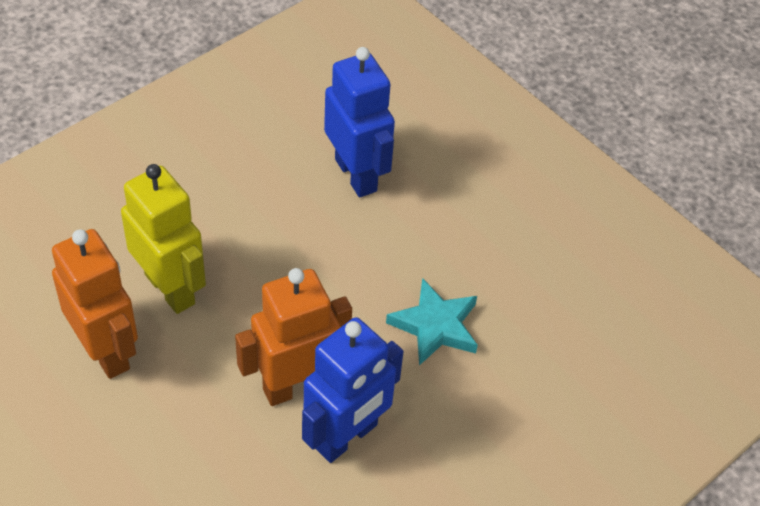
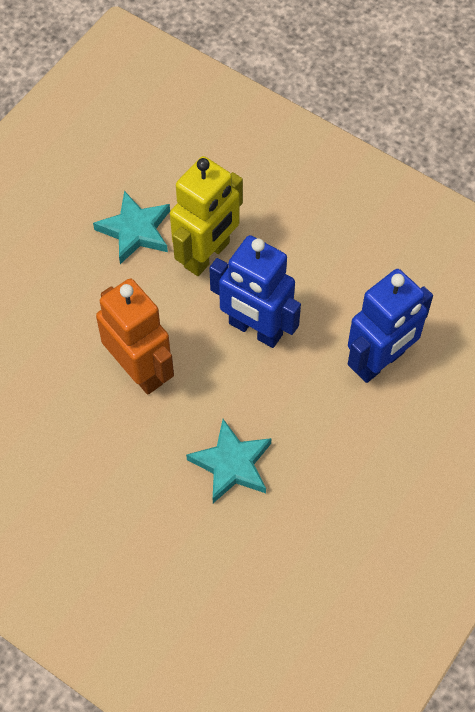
camera: 80 degrees right, 10 degrees up
(106, 351) = (135, 230): orange robot -> turquoise star
(347, 437) = (102, 420): blue robot -> blue robot (255, 329)

